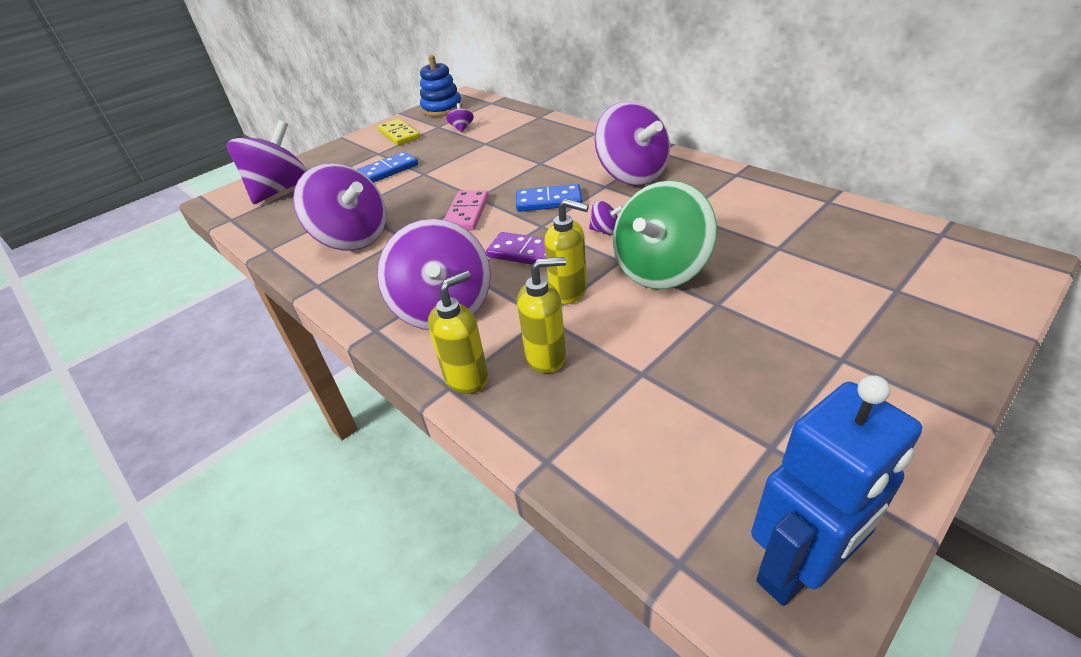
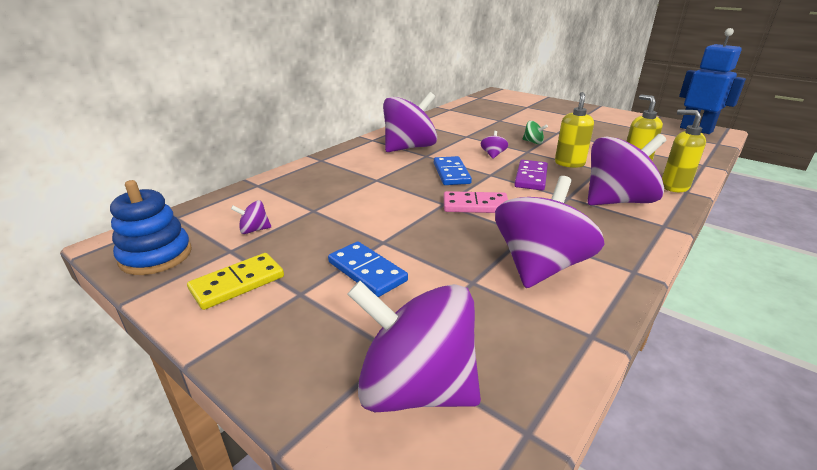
camera: 100 degrees left, 10 degrees down
(660, 270) = (533, 142): green spinning top -> green spinning top, size x0.41

